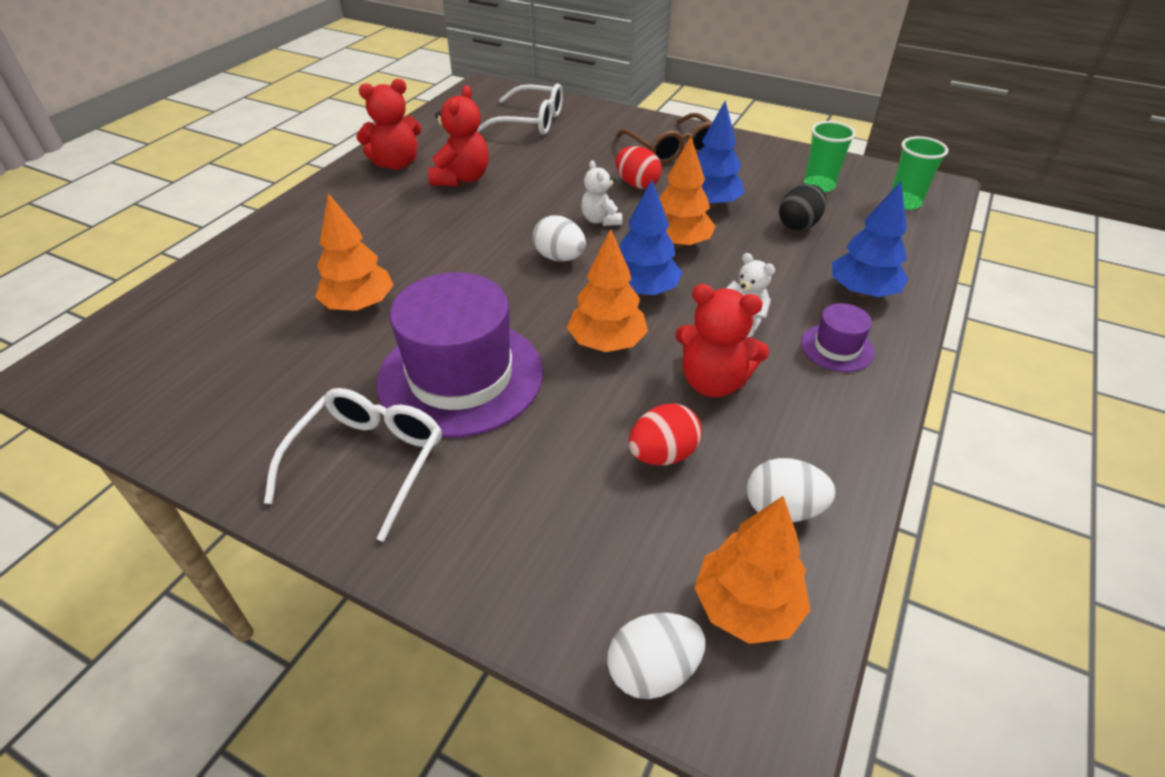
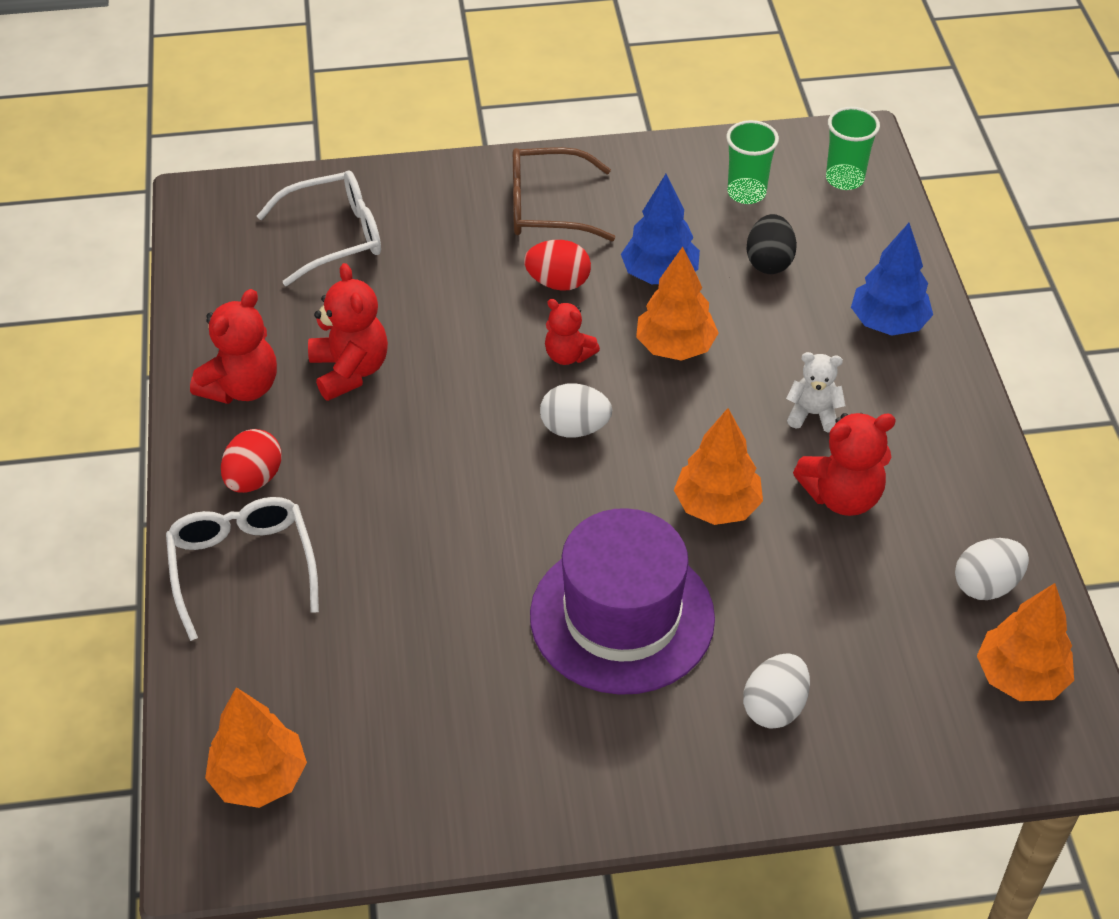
camera: 35 degrees left, 5 degrees up
(359, 305) = (433, 597): orange tree -> orange tree (259, 778)
(368, 461) = (632, 743): white glasses -> white glasses (242, 567)
(600, 220) = (568, 355): white teddy bear -> red teddy bear
(643, 290) = (694, 426): blue tree -> none
(653, 670) = (997, 760): white egg -> white egg (774, 707)
(662, 454) = (862, 591): red egg -> red egg (254, 479)
(672, 149) = (547, 207): brown glasses -> brown glasses turned 150 degrees clockwise
(837, 348) = (912, 402): purple hat -> none

